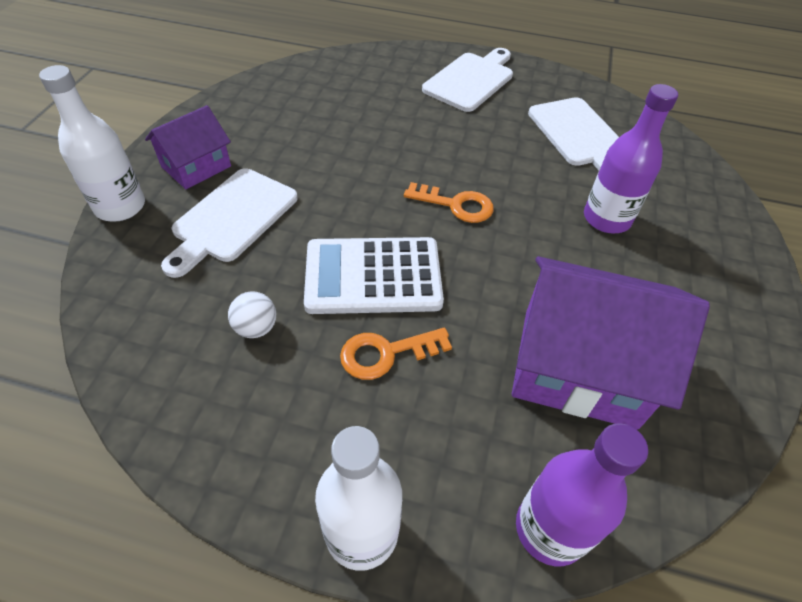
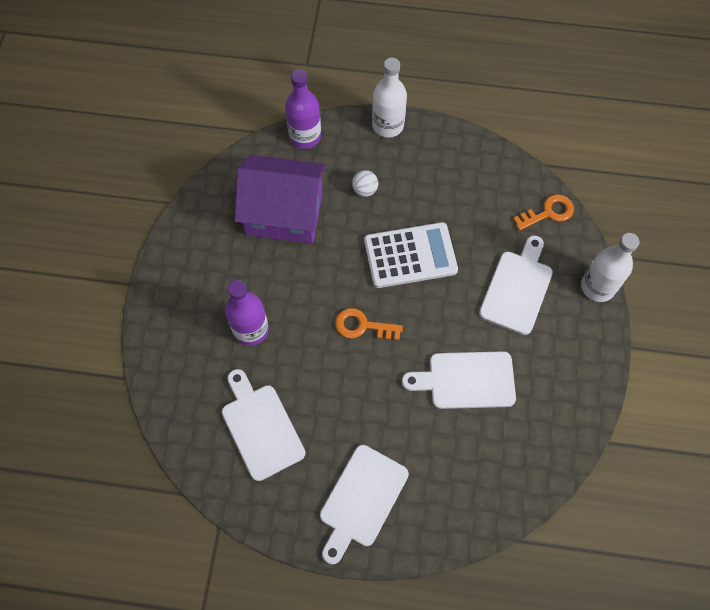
camera: 175 degrees right, 15 degrees up
(196, 166) = (566, 334): purple house -> none
(256, 328) = (469, 211): white ball -> white ball (365, 190)
(338, 143) = (466, 380): none -> white cutting board
(386, 353) = (392, 206): orange key -> orange key (548, 212)

